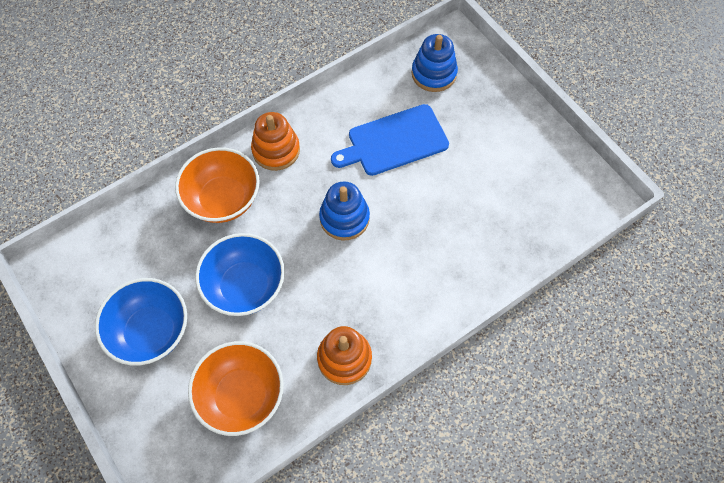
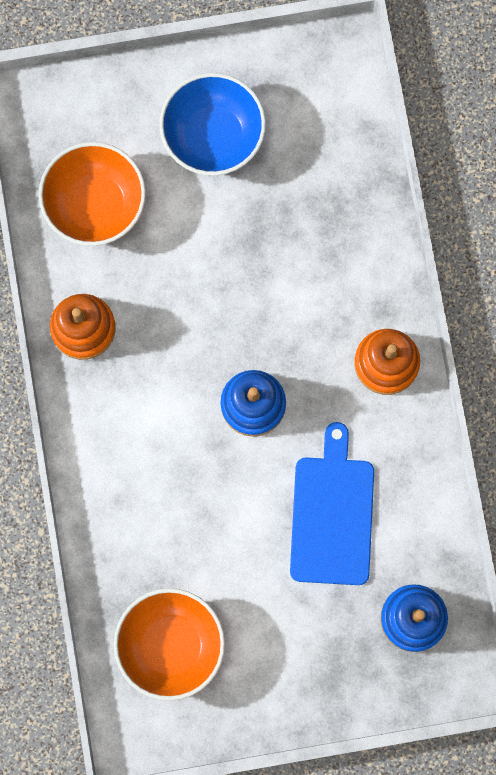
camera: 115 degrees right, 15 degrees up
(223, 199) = (345, 273): orange bowl -> orange bowl (171, 645)
(245, 286) = (219, 256): blue bowl -> none

